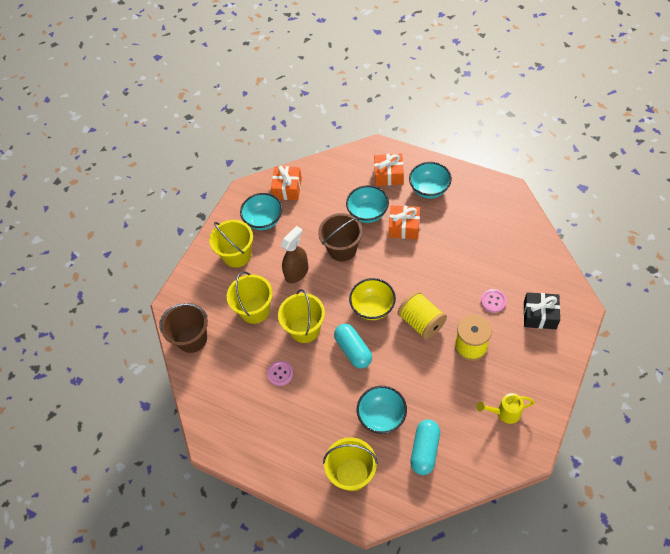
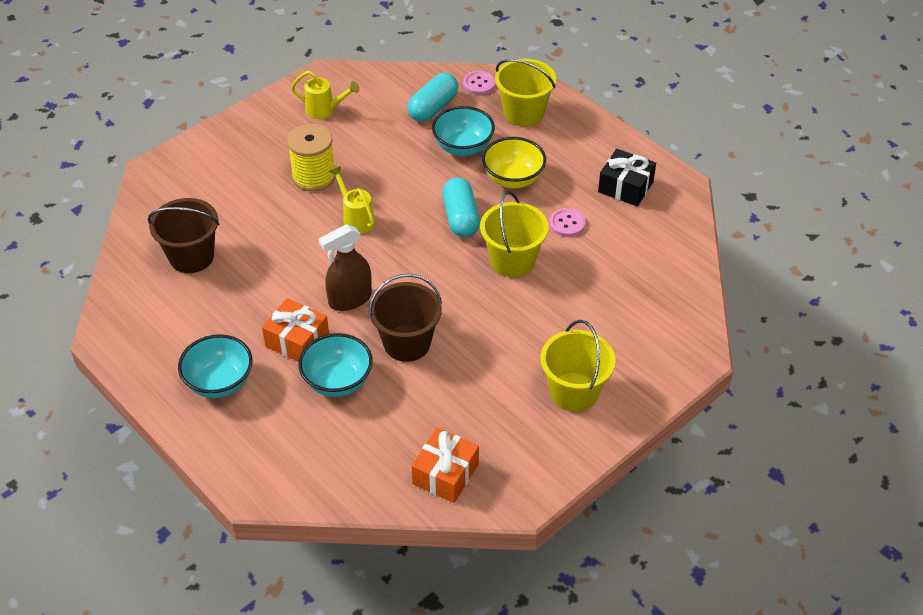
camera: 165 degrees left, 10 degrees down
(192, 339) = (677, 300): brown bucket -> brown bucket (191, 256)
(255, 310) = (573, 306): yellow bucket -> none
(264, 220) = (509, 432): turquoise bowl -> none
(297, 272) = (491, 334): brown spray bottle -> brown spray bottle (350, 299)
(372, 307) = (408, 255): yellow bowl -> yellow bowl (513, 179)
(388, 175) = (265, 431): orange gift -> none
(421, 322) = (356, 218): yellow spool -> yellow watering can
(493, 301) = (249, 211): pink button -> pink button (479, 84)
(539, 315) = (207, 179): black gift -> black gift (625, 187)

